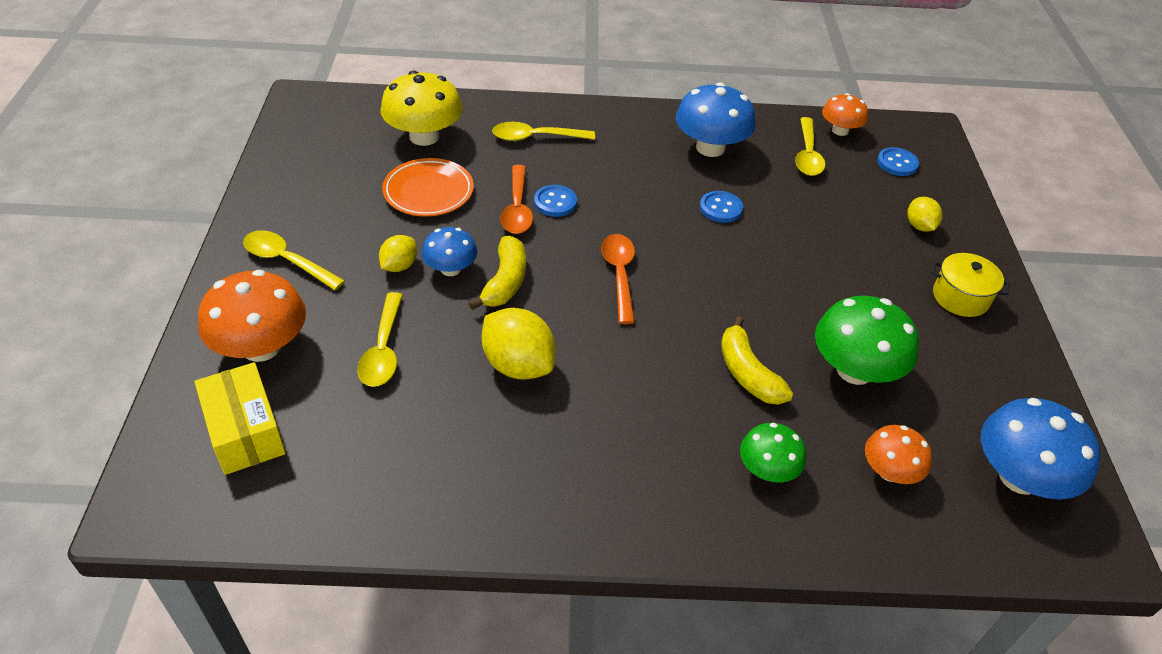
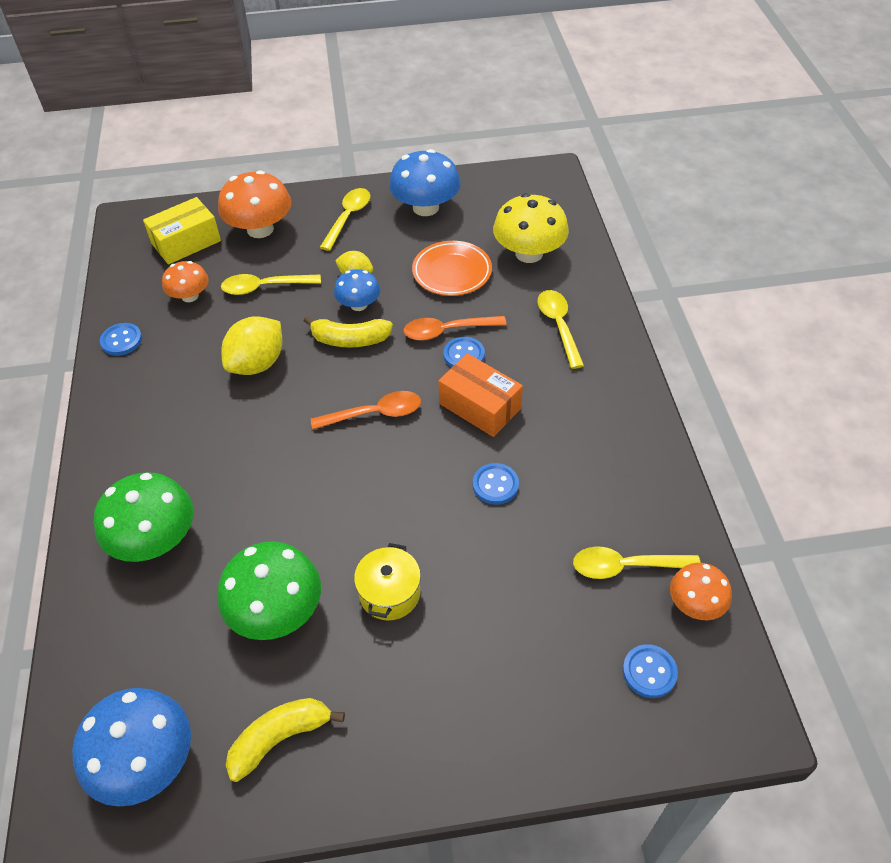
camera: 85 degrees right, 5 degrees up
(427, 510) = (121, 340): none -> blue button
(625, 203) = (480, 406): none -> orange box
(710, 147) = (600, 468): blue mushroom -> blue mushroom (425, 207)
(747, 373) = (264, 520): yellow banana -> yellow banana (280, 738)
(767, 469) = (155, 540): green mushroom -> green mushroom, size x1.68
(889, 471) = (153, 638): orange mushroom -> orange mushroom (190, 296)
(919, 226) = (524, 691): yellow lemon -> none
(960, 297) = (403, 729): yellow pot -> yellow pot (389, 593)

